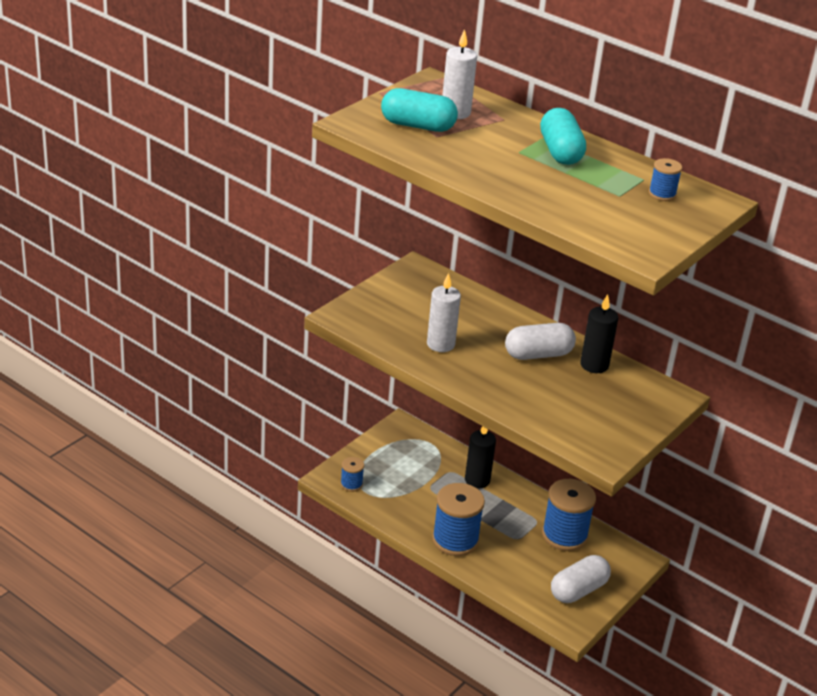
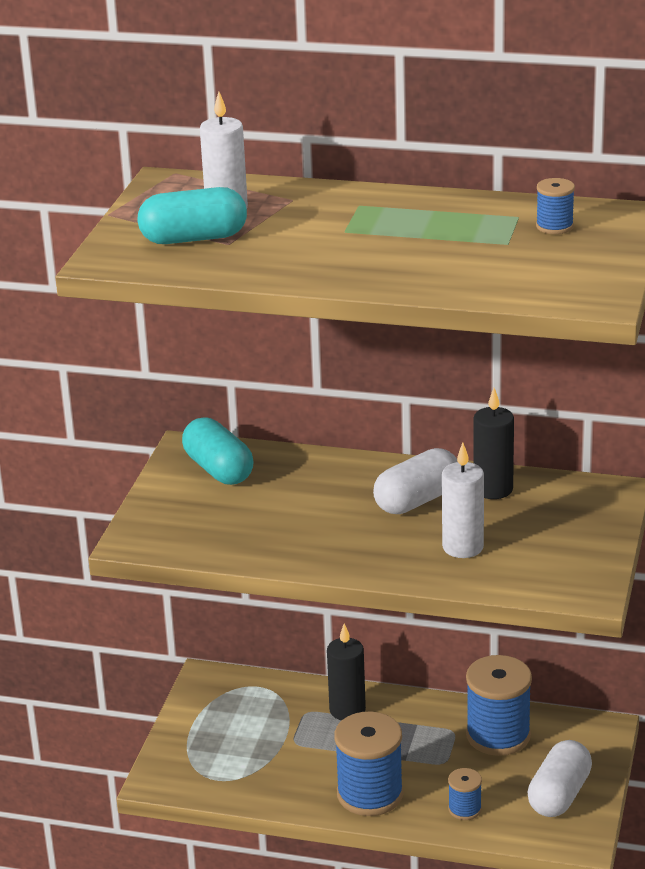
camera: 20 degrees left, 5 degrees down
(351, 484) = (191, 776): blue spool -> blue spool (465, 809)
(440, 344) = (289, 530): white candle -> white candle (463, 547)
(560, 152) = (394, 216): turquoise capsule -> turquoise capsule (218, 470)

